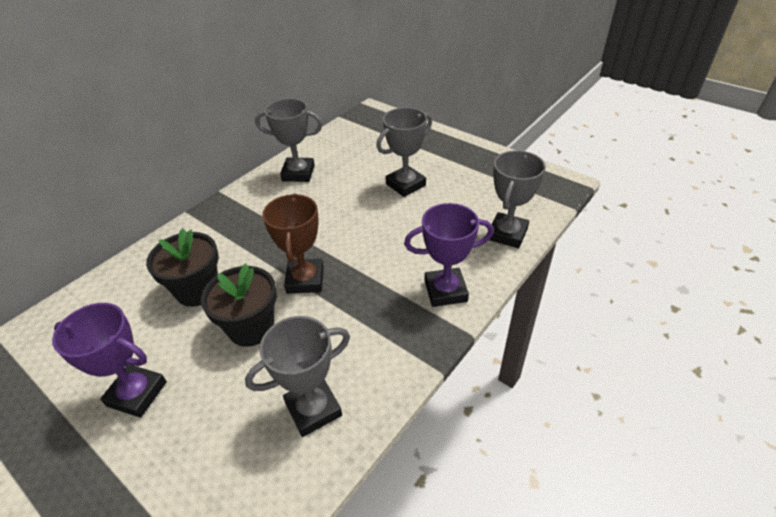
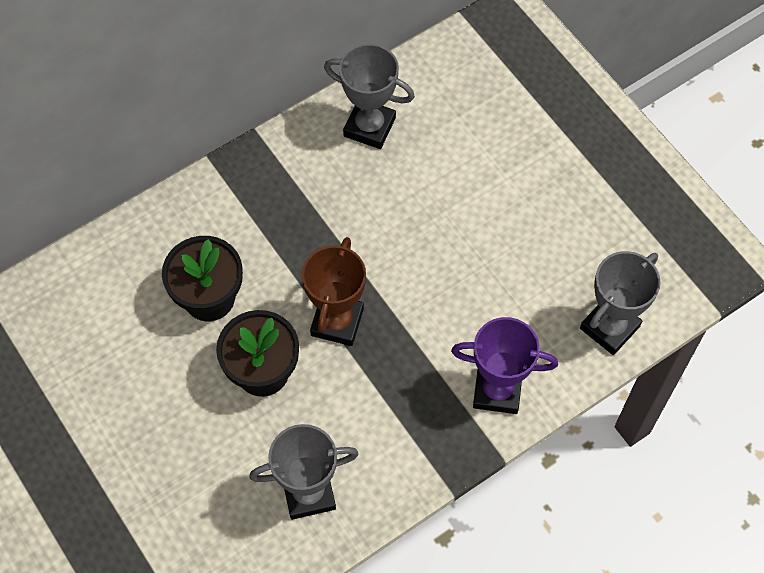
camera: 15 degrees right, 20 degrees up
(137, 394) = (134, 418): purple trophy -> none
(405, 185) = (511, 196): grey trophy -> none

